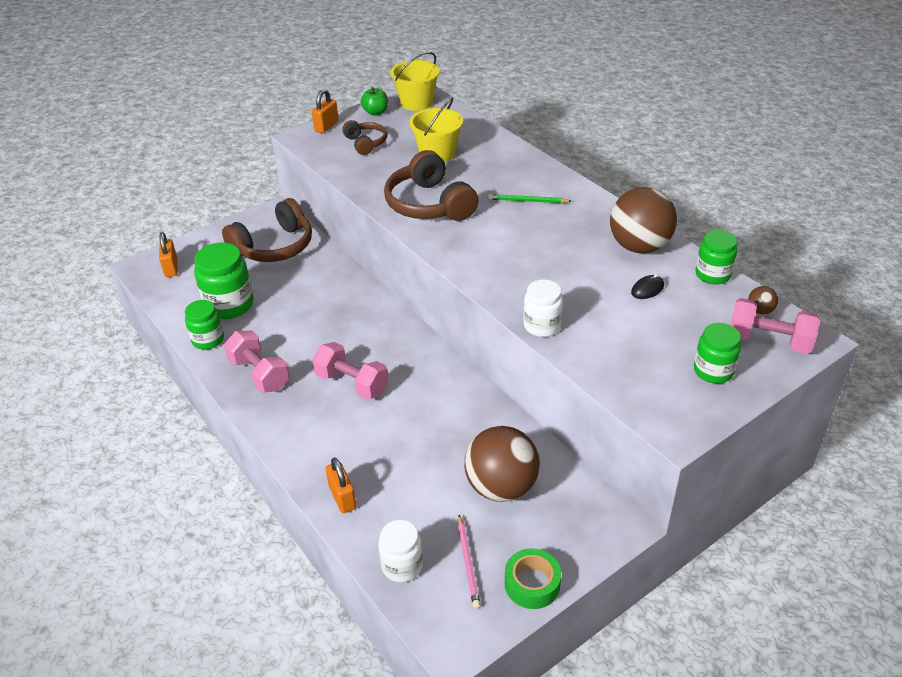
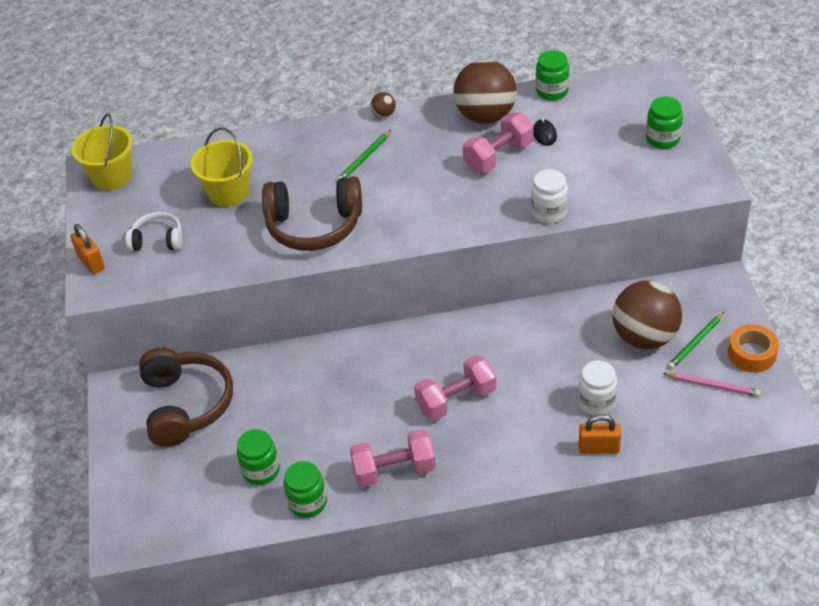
camera: 60 degrees left, 5 degrees up
(171, 268) = (148, 512): orange padlock -> none
(229, 305) = (261, 470): green jar -> green jar, size x0.63
(366, 143) = (158, 240): brown headphones -> white headphones
(375, 112) = (100, 214): green apple -> none
(402, 565) = (695, 429): white jar -> white jar (596, 402)
(519, 530) = (696, 342): none -> green pencil
(532, 584) = (751, 354): green tape -> orange tape
(760, 311) = (612, 86): brown ball -> brown ball (384, 114)
(768, 341) = (648, 97): pink dumbbell -> pink dumbbell (498, 156)

